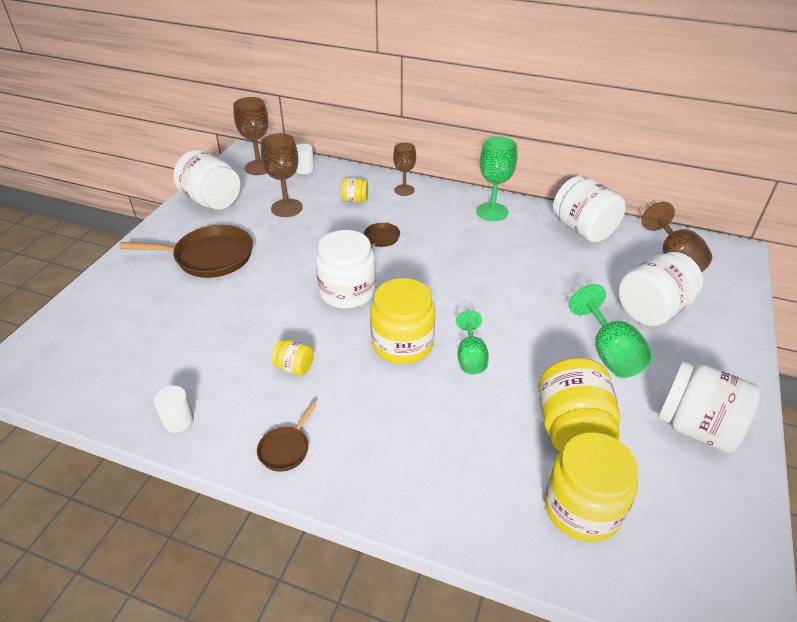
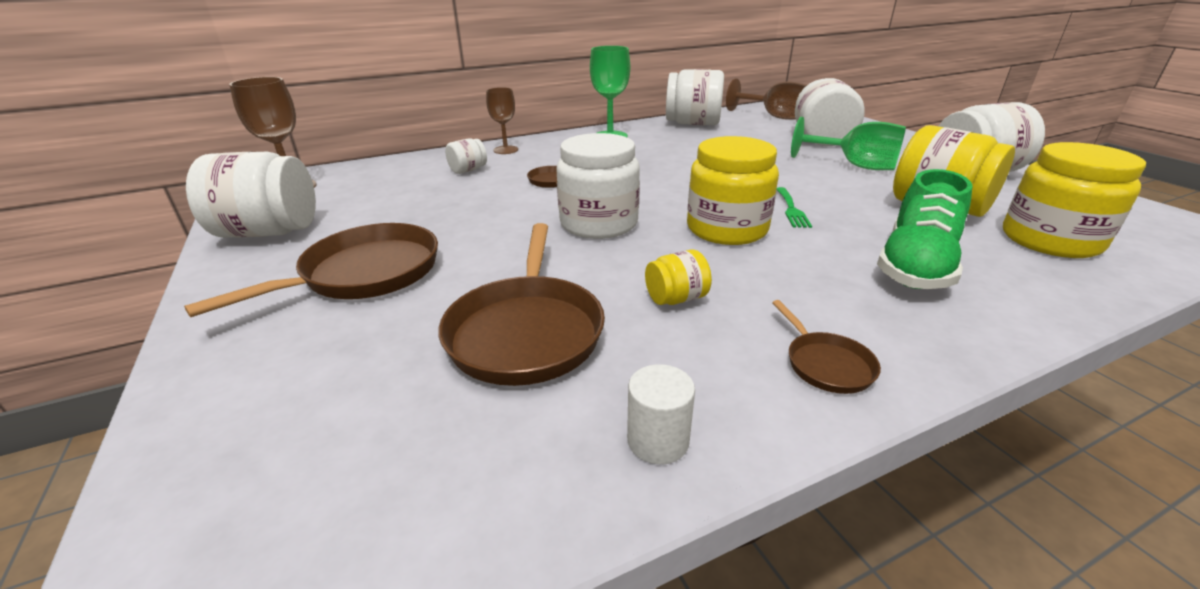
camera: 45 degrees left, 10 degrees down
(215, 336) = (526, 331): none -> brown pan
(287, 208) = (397, 200): brown goblet -> none
(304, 169) = (361, 171): white cylinder -> none
(355, 200) = (468, 170): yellow jar -> white jar
(445, 447) = (915, 266): none -> green shoe
(470, 357) = (791, 209): green goblet -> green fork

